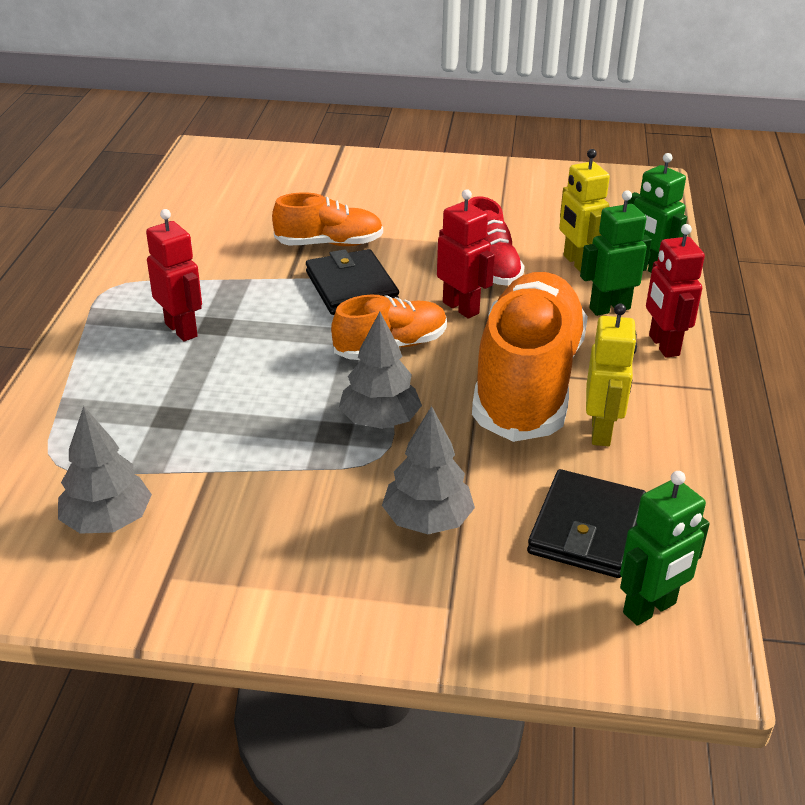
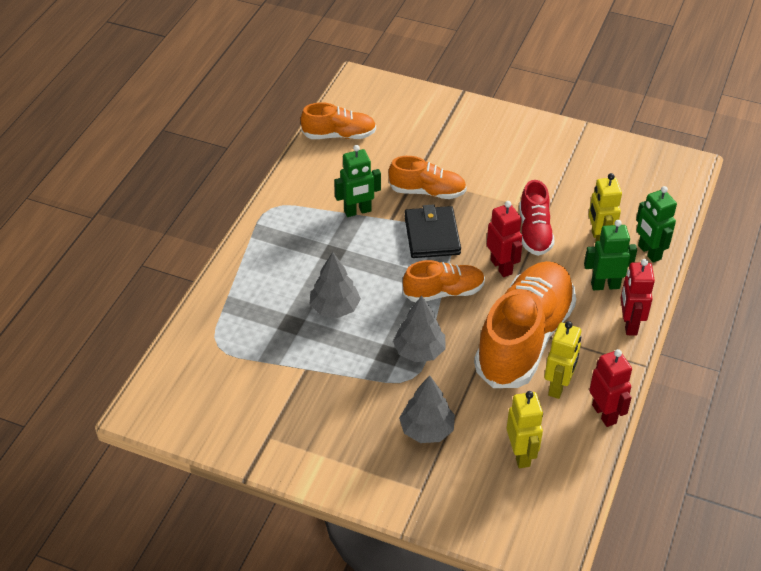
camera: 15 degrees right, 10 degrees up
(107, 521) = (241, 393): grey tree -> grey tree (334, 308)
(181, 330) = (311, 253): red robot -> red robot (604, 414)
(190, 203) = (339, 135): none -> orange shoe
(586, 529) = (521, 455): black wallet -> yellow robot
(650, 609) = (537, 515): green robot -> green robot (357, 211)

